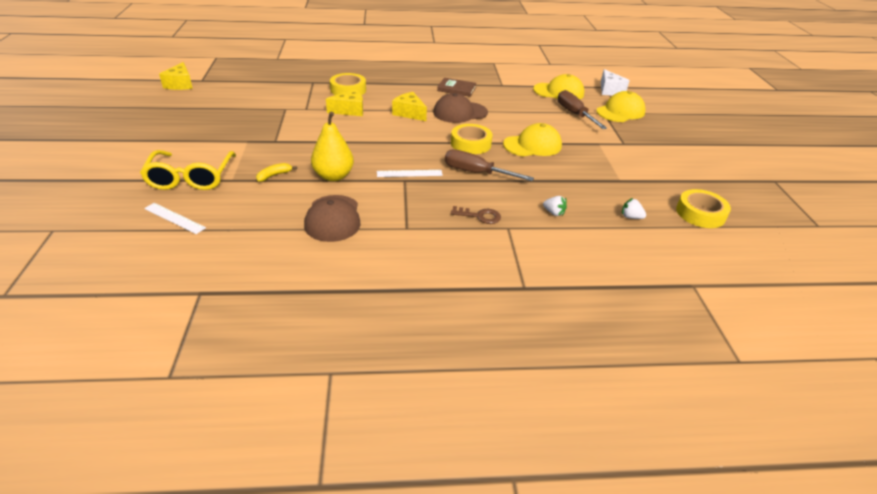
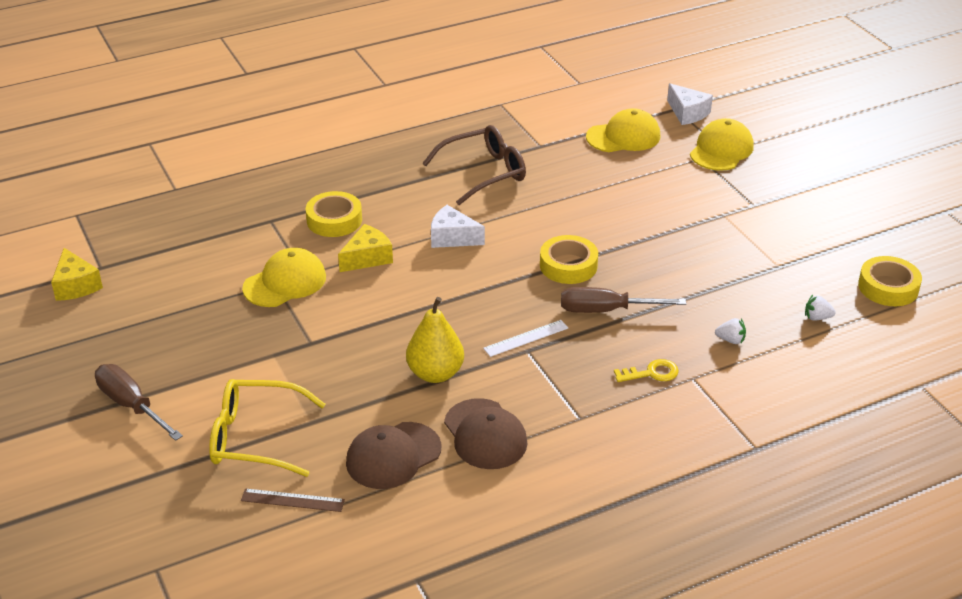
camera: 20 degrees left, 0 degrees up
(174, 218) = (292, 500): white ruler -> brown ruler
(191, 178) = (255, 437): yellow glasses -> yellow glasses turned 120 degrees clockwise
(274, 175) = (359, 397): yellow banana -> none
(409, 113) = (452, 237): yellow cheese -> white cheese
(456, 89) = (484, 172): brown book -> brown glasses
(460, 112) = (518, 215): brown cap -> brown cap (393, 456)
(479, 216) = (651, 373): brown key -> yellow key
(532, 145) = (646, 243): yellow cap -> yellow cap (285, 282)
(574, 114) = (667, 172): brown screwdriver -> brown screwdriver (131, 405)

